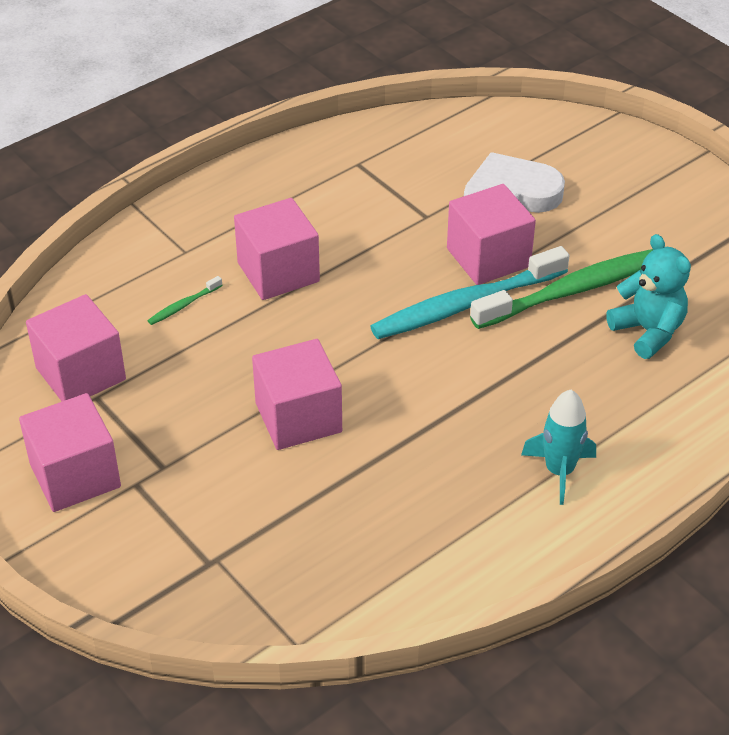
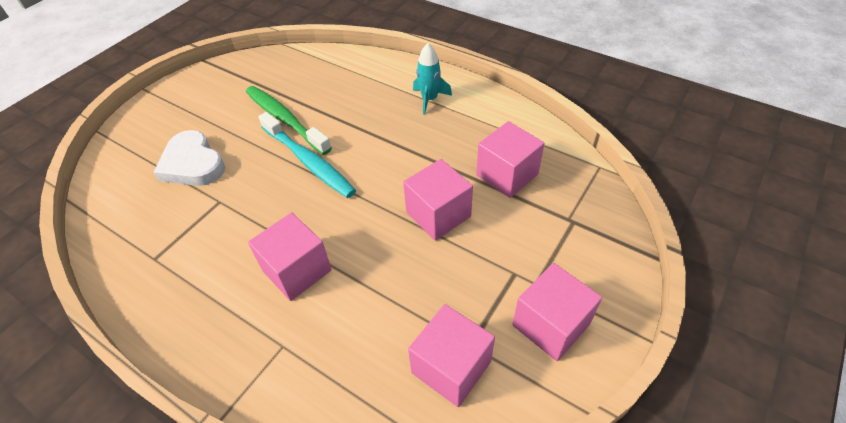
camera: 105 degrees left, 5 degrees up
(183, 305) = (350, 321): green toothbrush -> none
(488, 257) = (260, 161): pink cube -> pink cube (507, 175)
(648, 331) = (313, 87): turquoise teddy bear -> none

